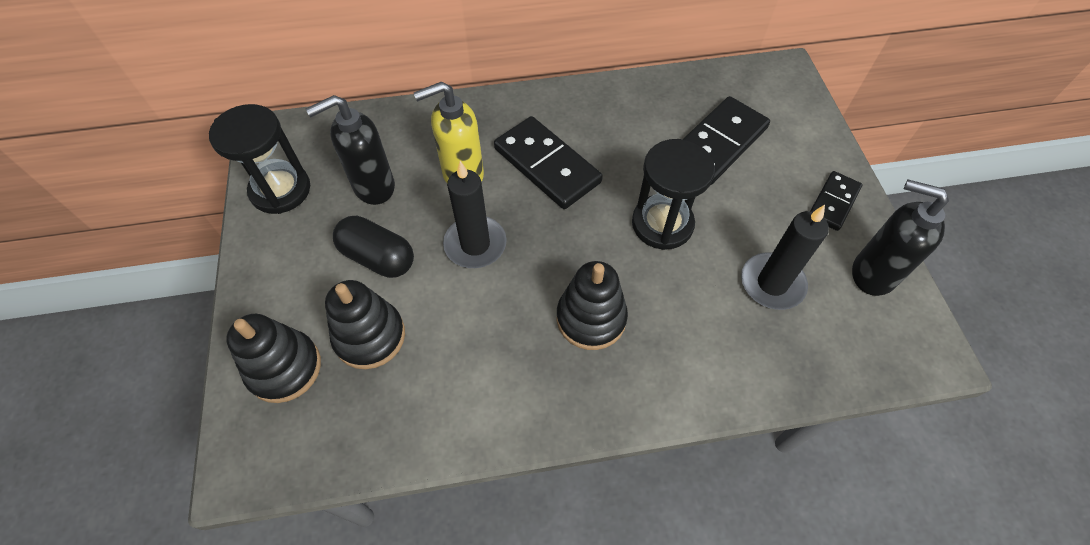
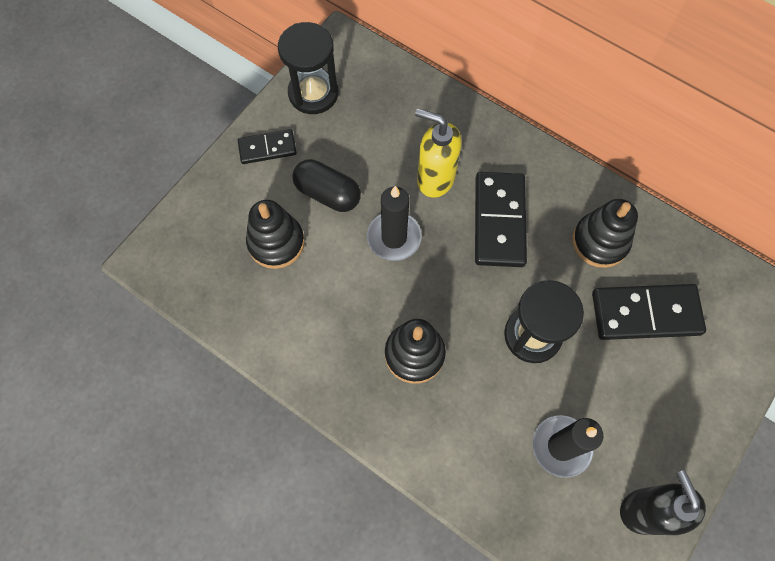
camera: 45 degrees right, 10 degrees up
(284, 368) = (215, 220): black stacking toy -> black stacking toy (600, 241)
(373, 187) = (370, 139): black soap dispenser -> none
(378, 257) = (328, 193): black capsule -> black capsule turned 45 degrees counterclockwise
(833, 202) = (681, 436): black domino -> black domino (267, 148)

